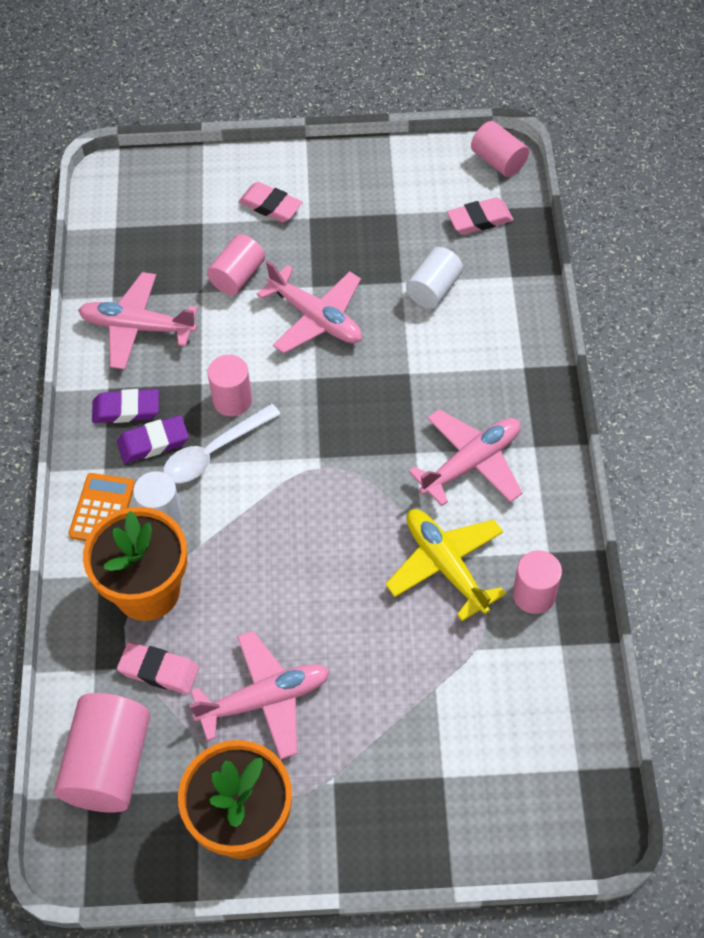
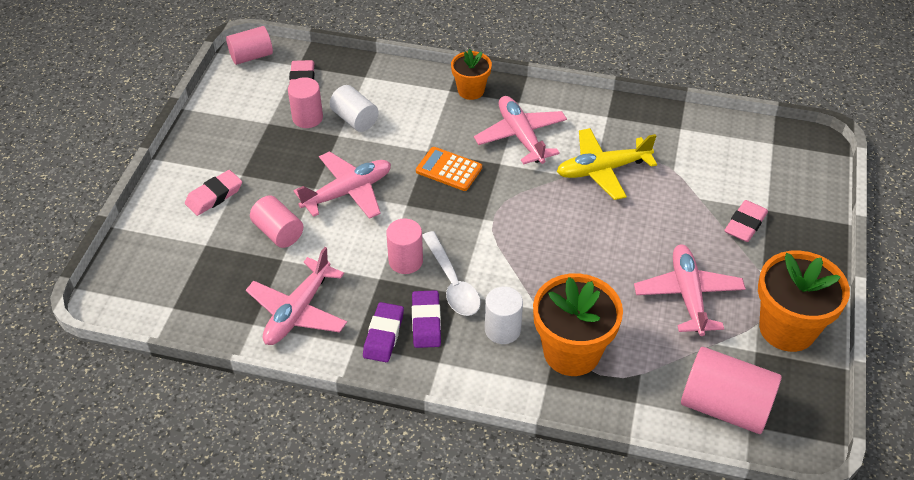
camera: 75 degrees left, 10 degrees down
(102, 509) = (481, 370): orange calculator -> orange calculator (449, 169)
(159, 670) = (647, 357): pink eraser -> pink eraser (745, 224)
(532, 389) = (471, 90): none -> orange flower pot
(534, 594) = (638, 131): pink cylinder -> pink cylinder (307, 118)

